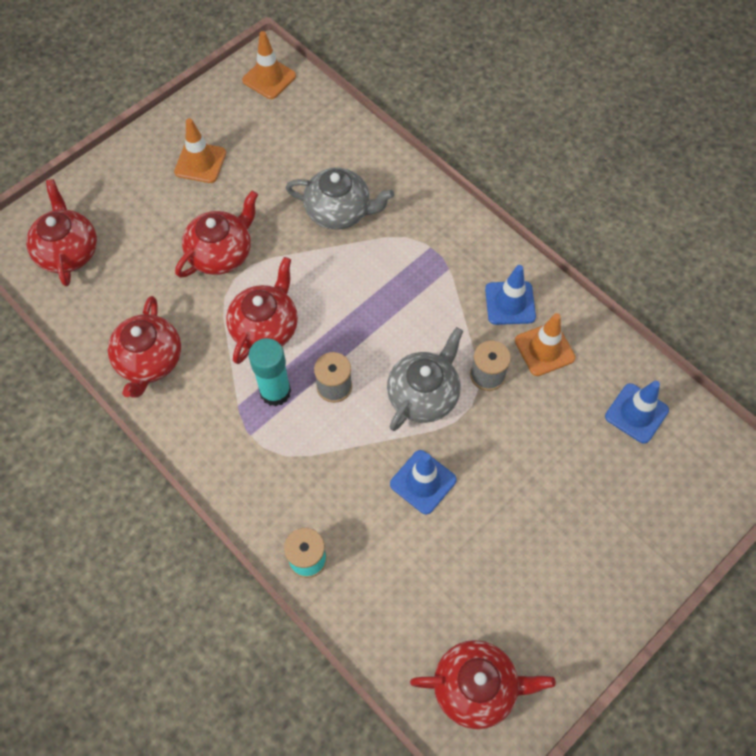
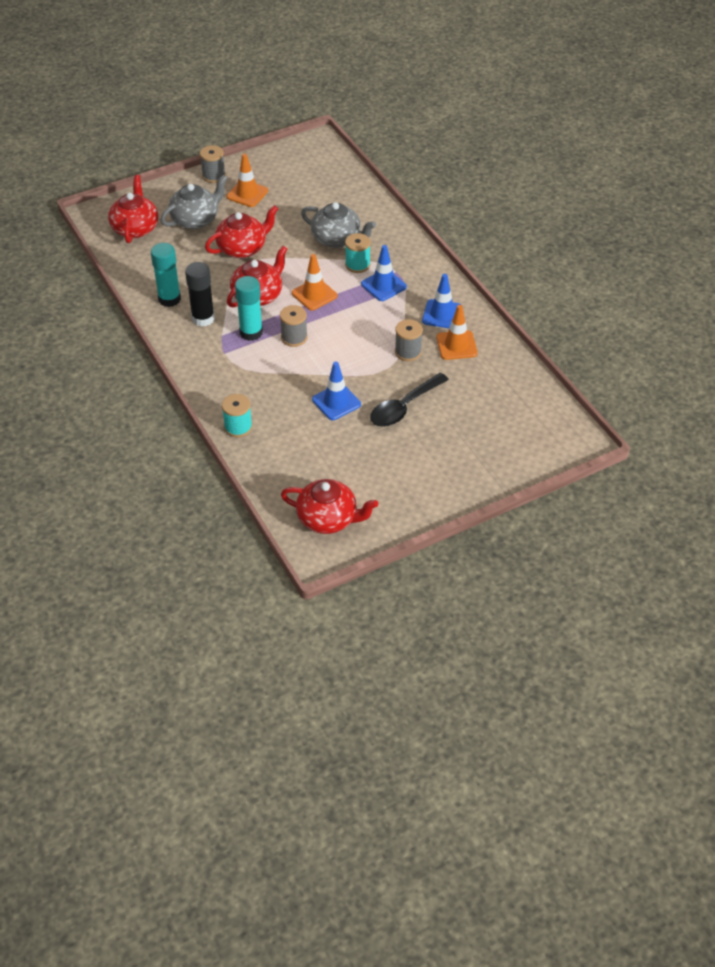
camera: 15 degrees right, 15 degrees down
(147, 142) = (214, 176): none -> grey spool
(149, 361) = (169, 299): red teapot -> turquoise glue stick
(204, 383) = (203, 318): none -> black glue stick
(269, 78) = (316, 153): orange traffic cone -> orange traffic cone (314, 294)
(378, 247) = (357, 265): none -> turquoise spool
(423, 395) = (356, 354): grey teapot -> grey teapot (196, 219)
(512, 468) = (404, 407): none -> black spoon
(636, 413) = (509, 394): blue traffic cone -> blue traffic cone (383, 285)

